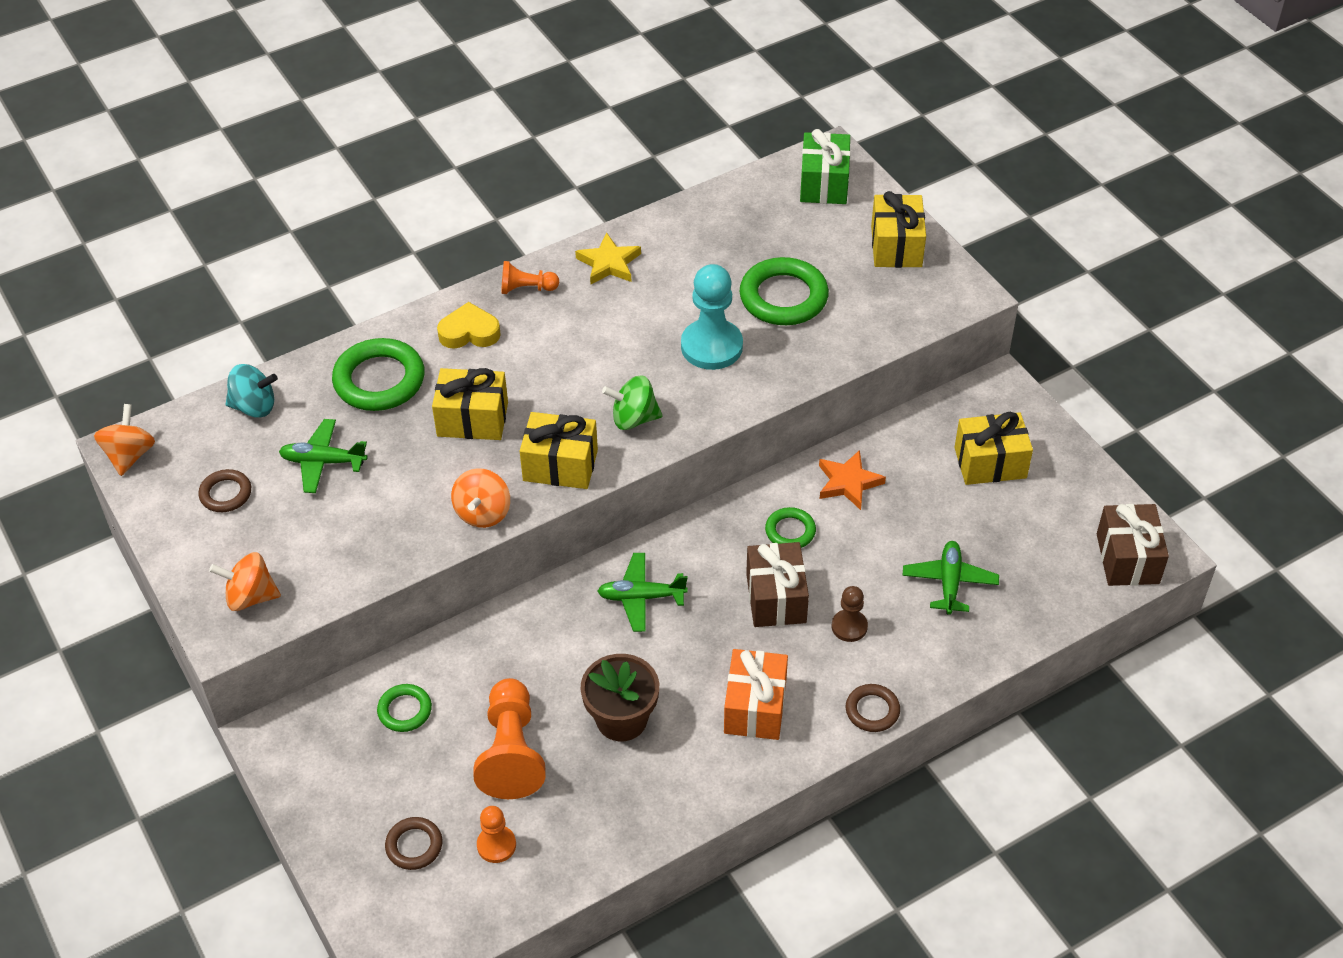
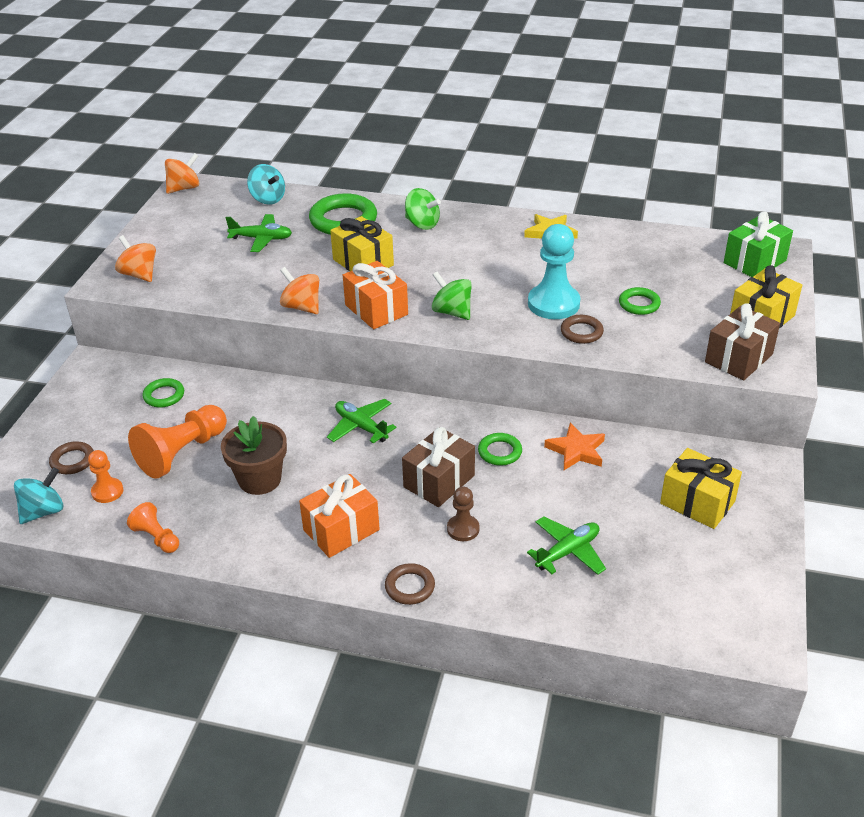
camera: 45 degrees right, 10 degrees down
(226, 494) = (198, 226): brown ring -> brown ring (581, 332)
(323, 462) = (261, 239): green plane -> green plane turned 135 degrees clockwise
(463, 913) = (43, 511): none -> turquoise spinning top
(469, 332) = (422, 224): yellow heart -> green spinning top
(483, 513) = (302, 307): orange spinning top -> orange spinning top turned 75 degrees clockwise
(526, 288) = (484, 221): orange pawn -> orange pawn (157, 537)
(560, 465) = (376, 310): yellow gift -> orange gift
(783, 297) = (639, 304): green ring -> green ring, size x0.54
(1127, 558) = (730, 632): brown gift -> brown gift (738, 358)

